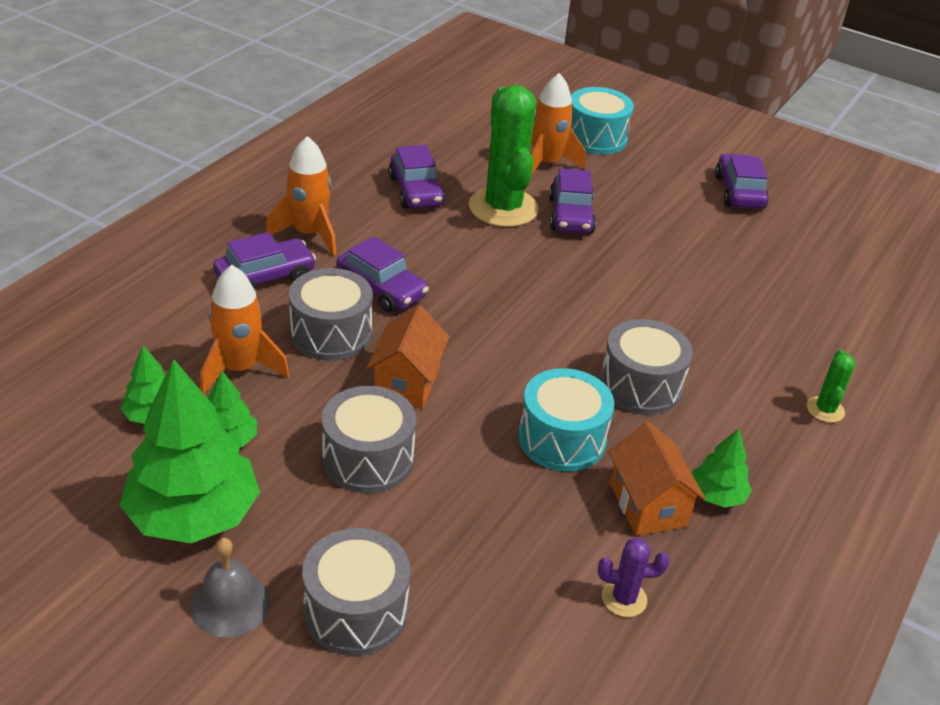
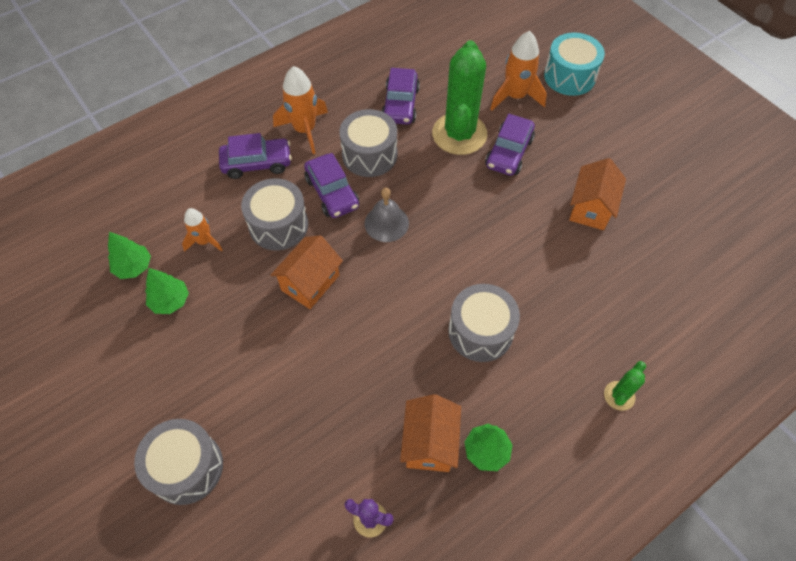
camera: 25 degrees right, 20 degrees up
(193, 515) = (122, 357): green tree -> none
(230, 604) = (113, 435): grey bell -> grey bell (386, 223)
(239, 369) = (204, 241): orange rocket -> orange rocket, size x0.61
(368, 459) = (253, 342): grey drum -> grey drum (369, 155)
(561, 439) = (396, 364): turquoise drum -> none
(691, 250) = (591, 208): none -> orange house
(739, 192) = (664, 157): purple car -> none

